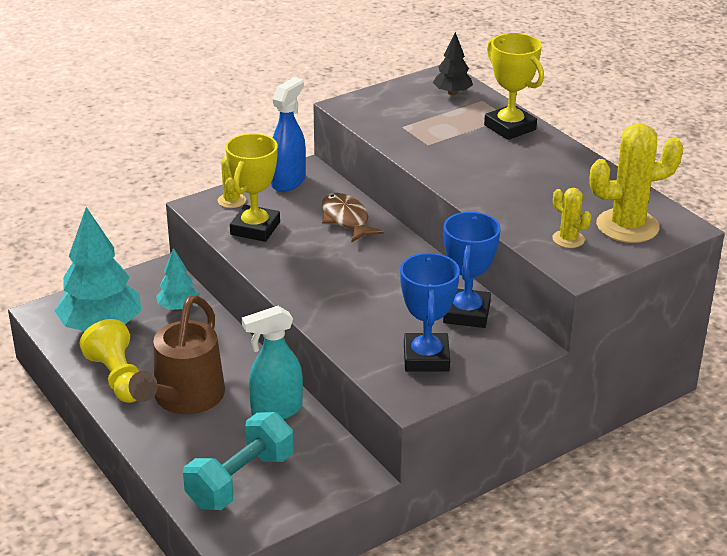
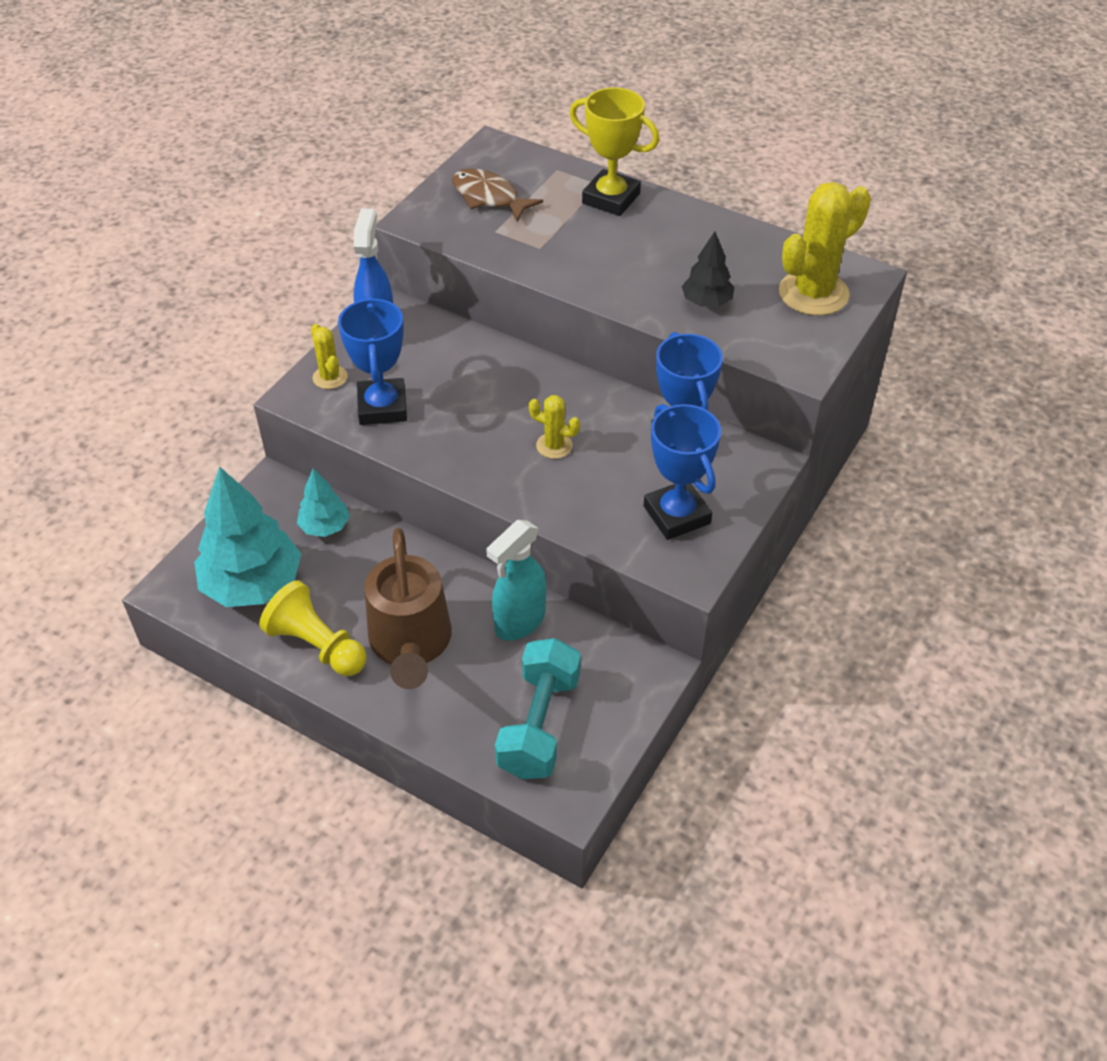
camera: 25 degrees left, 15 degrees up
(255, 228) = (382, 407): yellow trophy -> blue trophy
(346, 219) = (475, 362): brown fish -> brown fish (489, 197)
(452, 93) = (518, 168): black tree -> black tree (707, 302)
(568, 239) = (768, 330): yellow cactus -> yellow cactus (554, 446)

